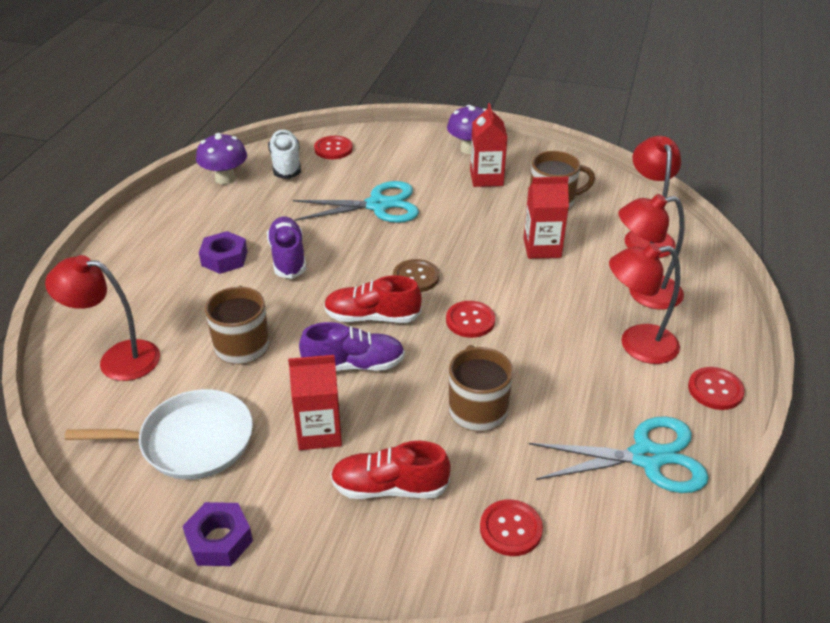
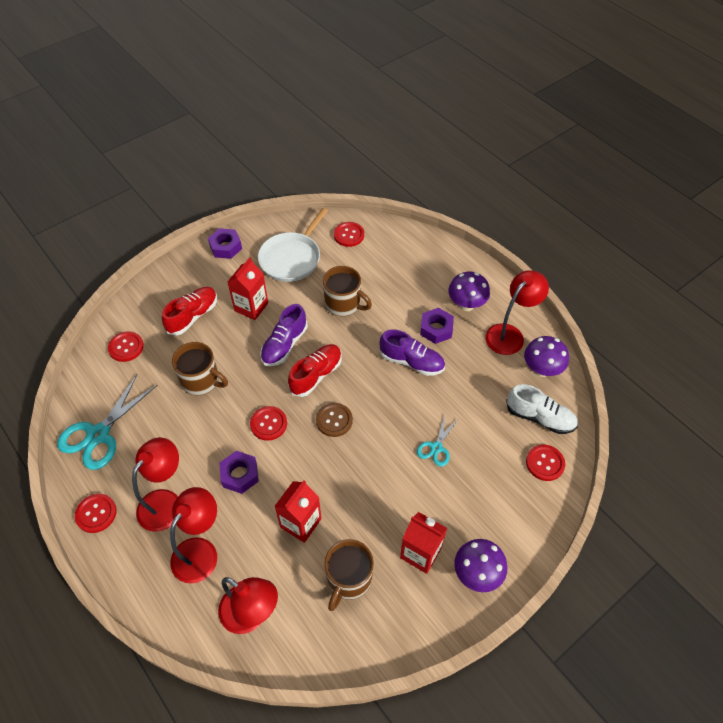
camera: 125 degrees right, 15 degrees up
(99, 403) = (349, 235): none -> red button
(117, 359) = (377, 251): red lamp -> red lamp (509, 334)
(167, 251) = (466, 304): none -> purple mushroom
(378, 205) = (436, 447): turquoise scissors -> turquoise scissors, size x0.53
(547, 309) = (240, 475): none -> purple nut

